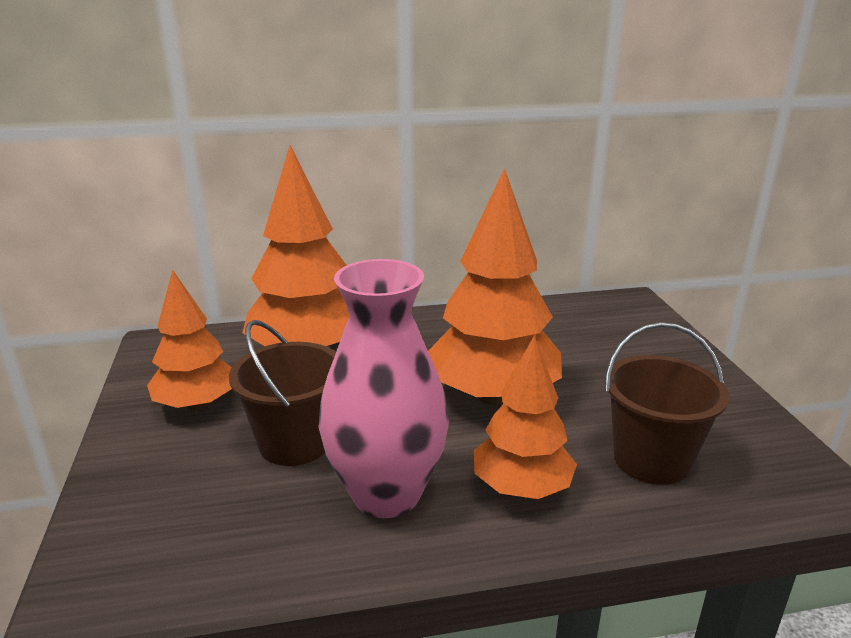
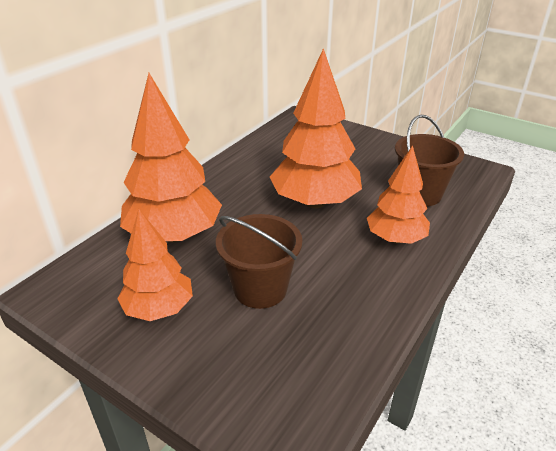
camera: 45 degrees left, 10 degrees up
(386, 494) = (348, 281): pink vase -> none

